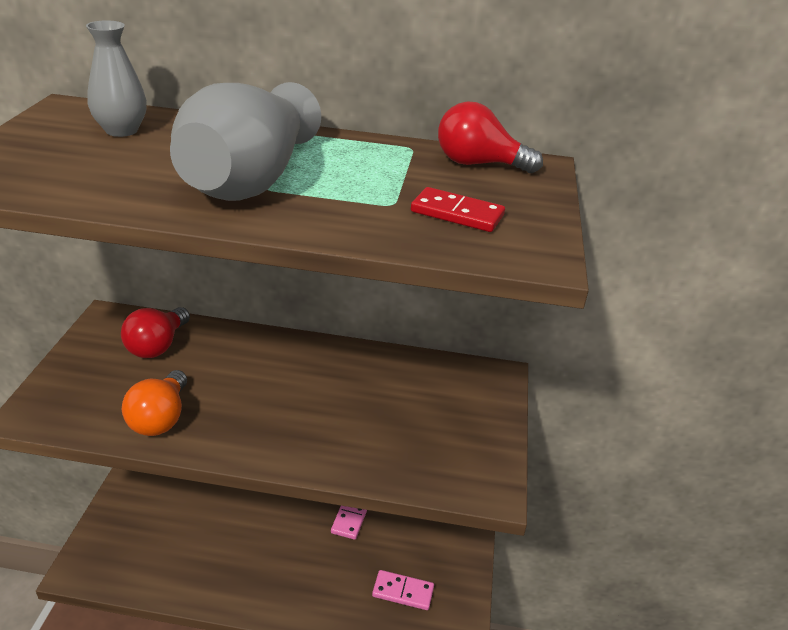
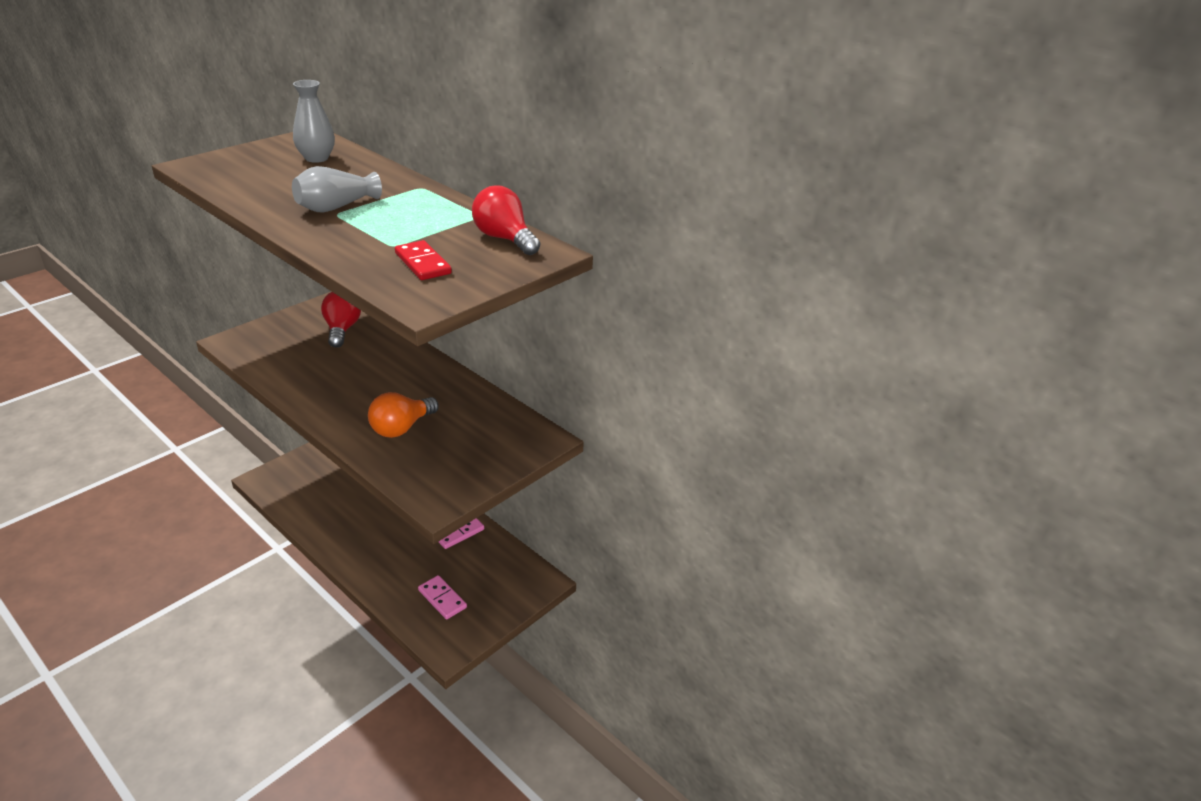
camera: 35 degrees right, 0 degrees up
(157, 346) = (342, 330): red light bulb -> red light bulb turned 120 degrees clockwise
(160, 418) = (293, 372): orange light bulb -> orange light bulb (401, 428)
(250, 180) = (336, 207): grey vase -> grey vase, size x0.57

